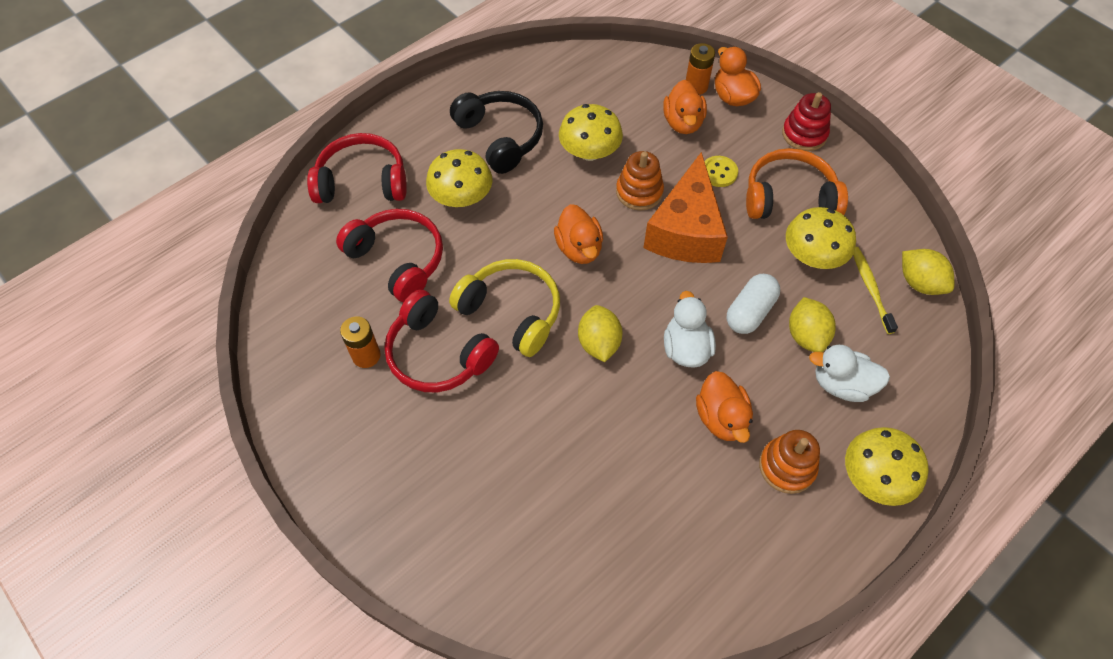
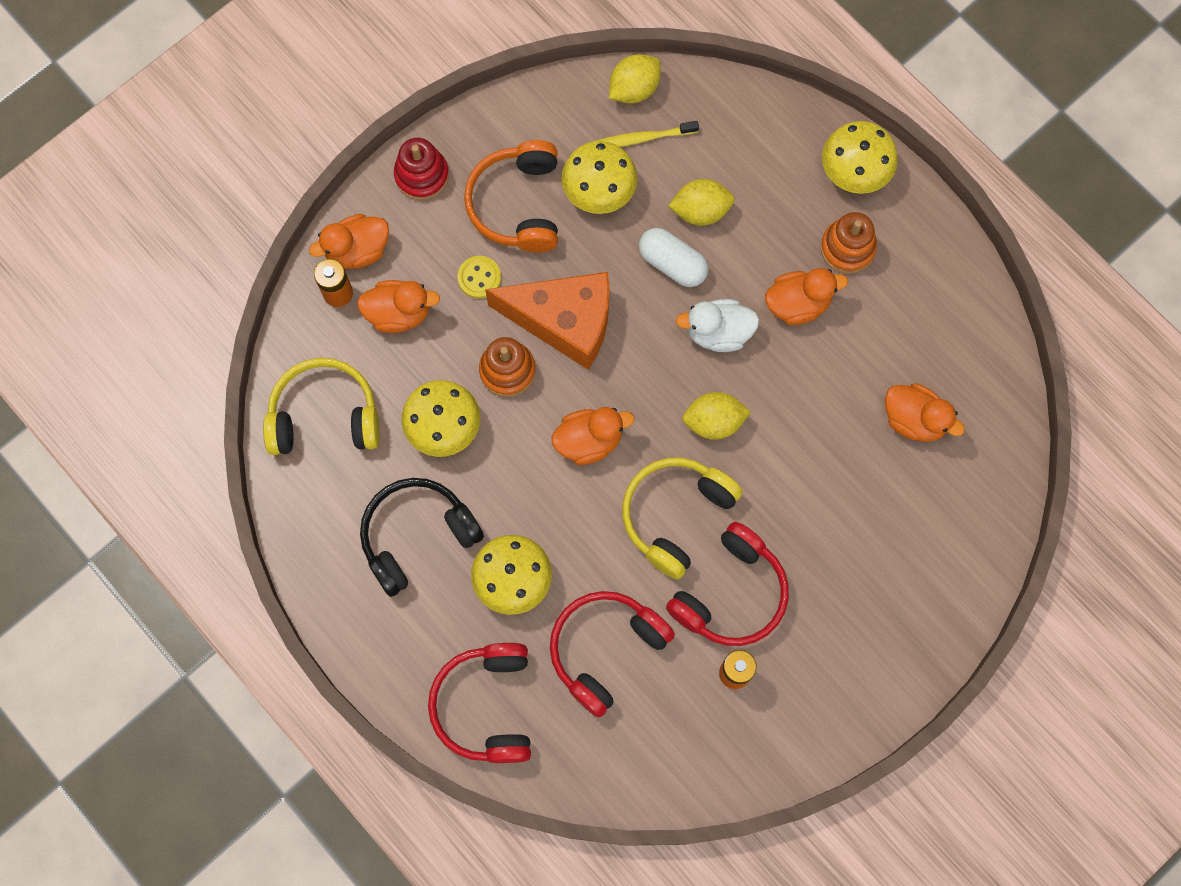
camera: 90 degrees left, 15 degrees up
(596, 82) = (324, 416): none -> yellow headphones
(606, 525) = (914, 419): none -> orange duck
(841, 384) = (757, 185): white duck -> none

